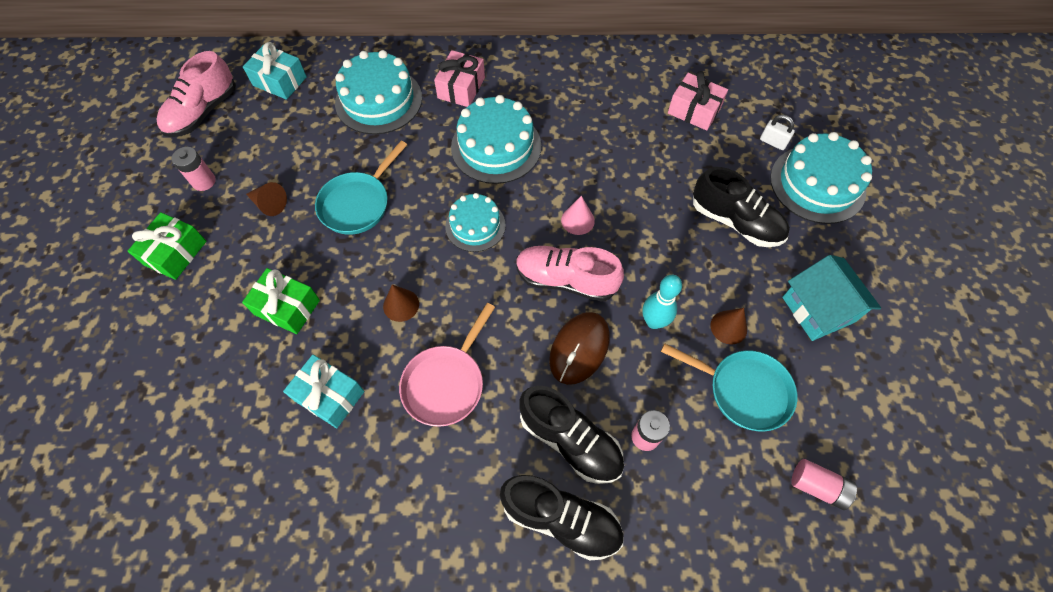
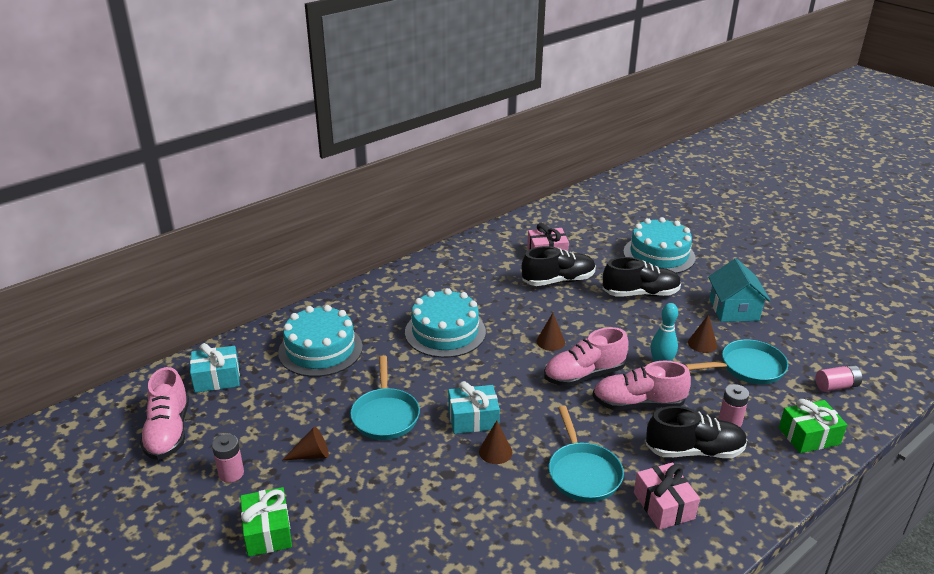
camera: 40 degrees left, 30 degrees down
(287, 307) = (412, 505): green gift -> green gift (809, 436)
(329, 396) = (514, 533): turquoise gift -> turquoise gift (473, 419)
(446, 383) = (583, 473): pink pan -> turquoise pan
(461, 88) = (376, 313): pink gift -> pink gift (663, 505)
(475, 225) = (488, 380): turquoise cake -> none
(561, 519) = (741, 492): black shoe -> black shoe (558, 281)
(577, 220) = (550, 341): pink cone -> brown cone
(579, 349) = (638, 403): brown mouse -> pink shoe
(773, 142) = (610, 247): white padlock -> none
(818, 309) = (734, 310): turquoise house -> turquoise house turned 60 degrees clockwise

